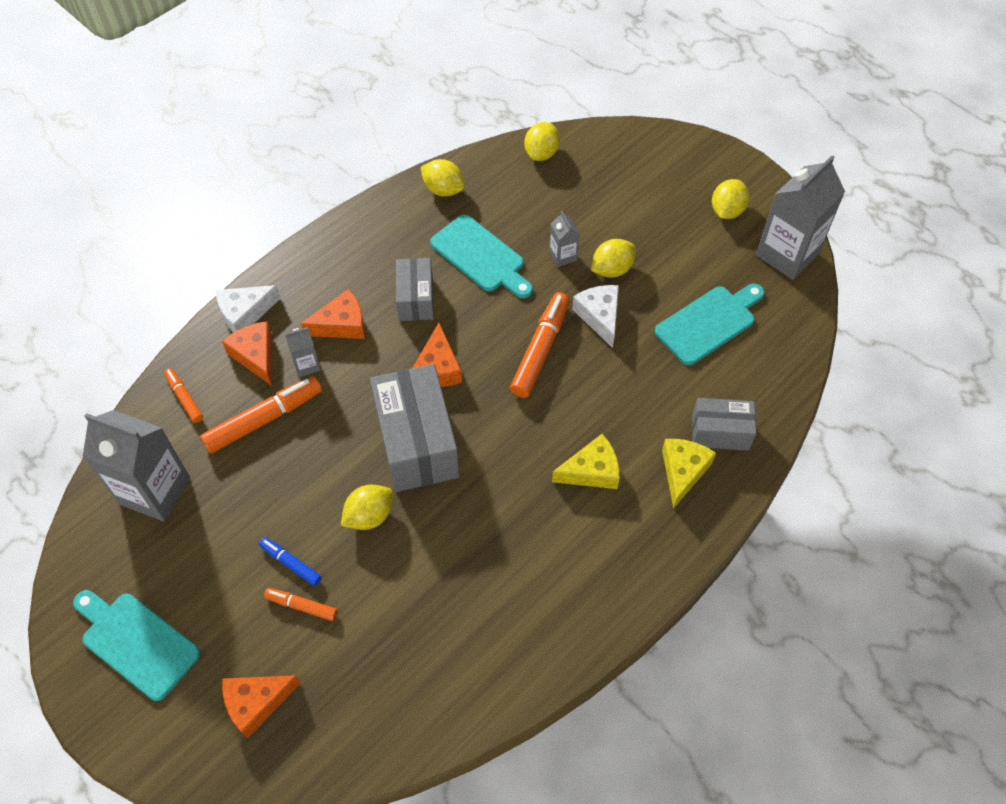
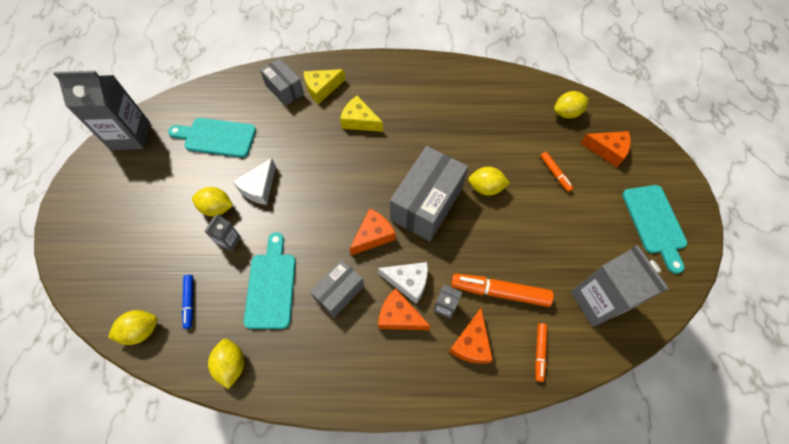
camera: 135 degrees left, 5 degrees up
(245, 313) = (453, 386): white cheese -> white cheese (408, 282)
(291, 563) = (545, 197): blue marker -> blue marker (189, 302)
(540, 350) = (310, 197): orange marker -> none
(727, 211) = (115, 185): yellow lemon -> yellow lemon (566, 113)

